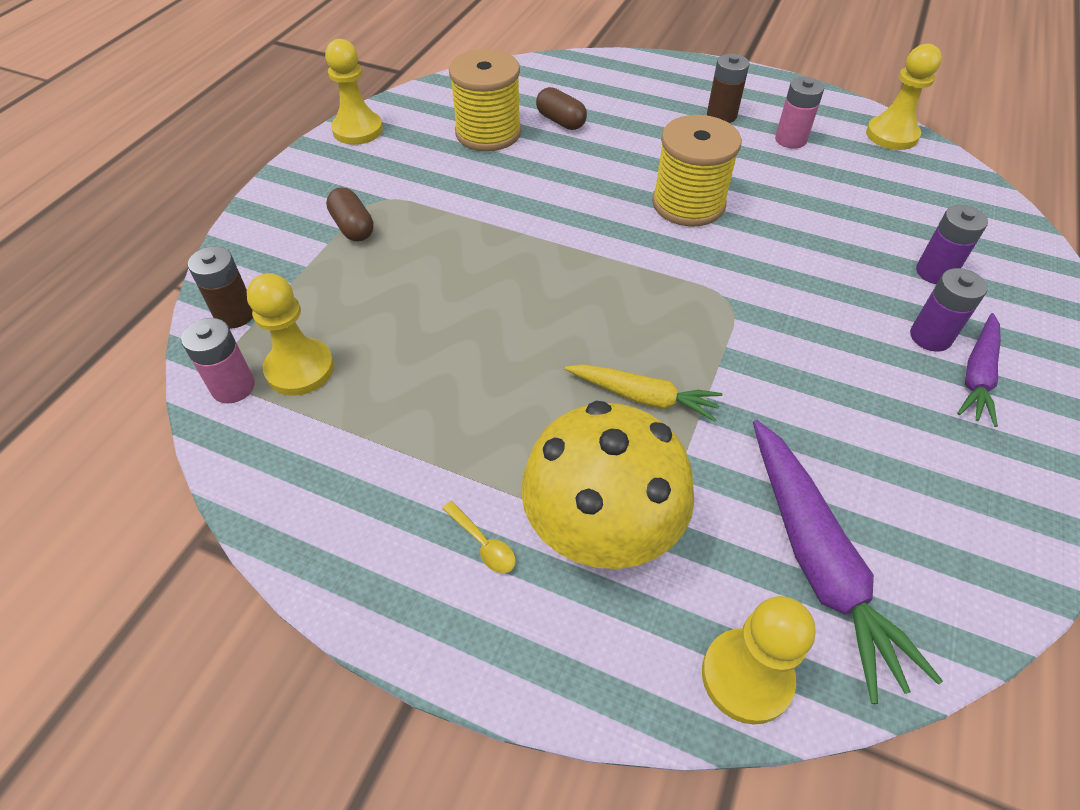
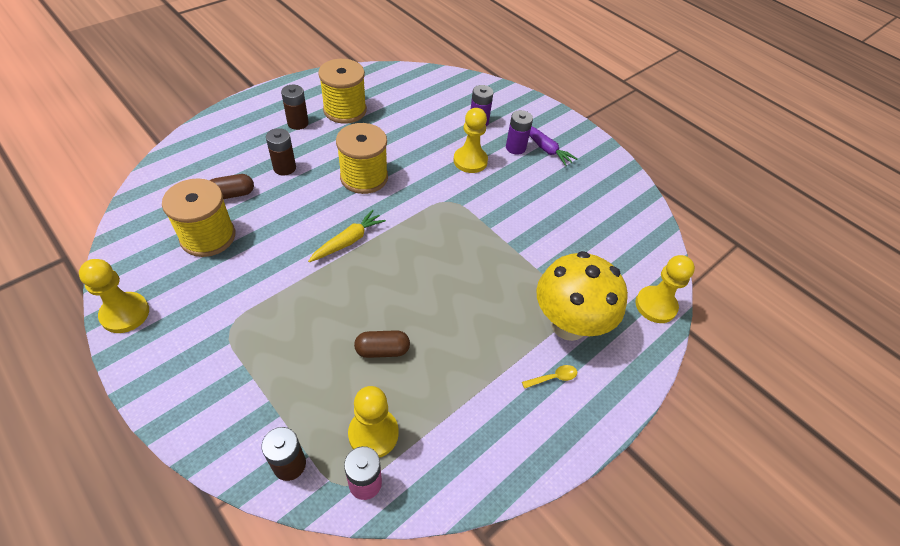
camera: 70 degrees left, 0 degrees up
(353, 227) = (248, 356): brown capsule -> brown capsule (382, 350)
(637, 137) = (284, 168): none -> brown battery
(643, 397) = (494, 268): yellow carrot -> yellow carrot (348, 241)
(790, 140) = (345, 110): pink battery -> yellow spool
(817, 561) = (612, 253): purple carrot -> none
(891, 135) = (374, 75): yellow pawn -> yellow pawn (470, 161)

